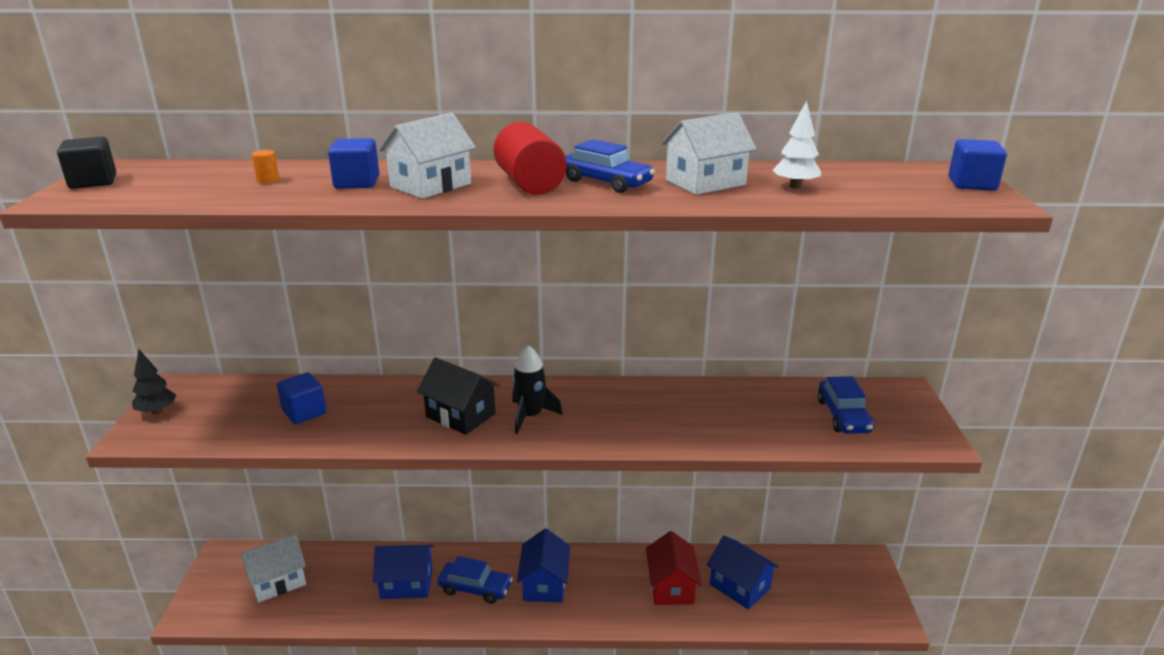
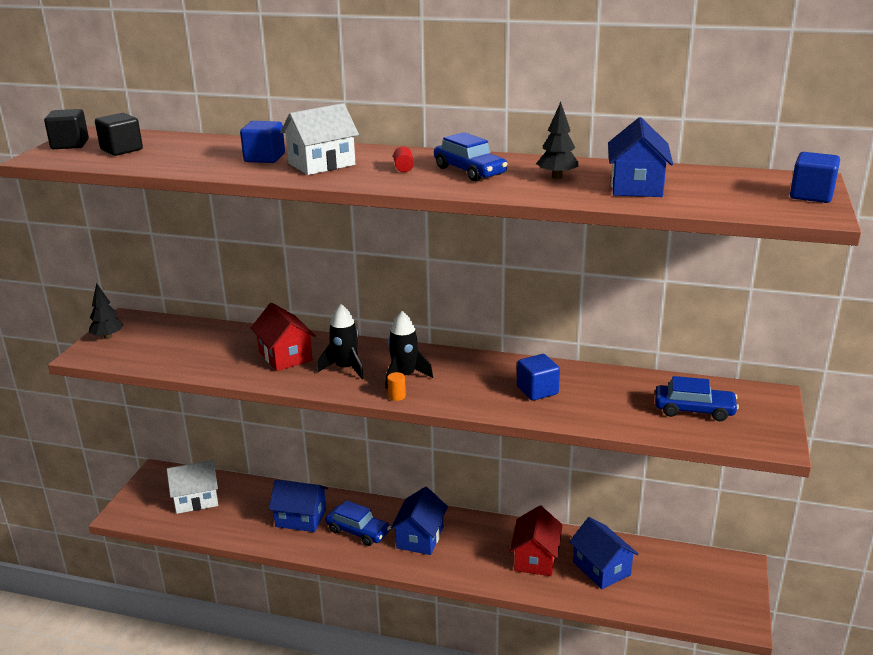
camera: 15 degrees right, 0 degrees up
(167, 184) = (121, 150): none -> black cube
(268, 180) = (197, 151): orange cylinder -> orange cylinder (397, 396)
(304, 412) = (220, 351): blue cube -> blue cube (537, 390)
(385, 409) = (285, 356): none -> red house
(460, 415) = (345, 368): black house -> black rocket
(530, 184) = (403, 168): red cylinder -> red cylinder, size x0.40
(705, 182) = (557, 177): white house -> black tree
(795, 187) = (636, 186): white tree -> blue house
(843, 416) = (694, 410): blue car -> blue car turned 90 degrees counterclockwise

